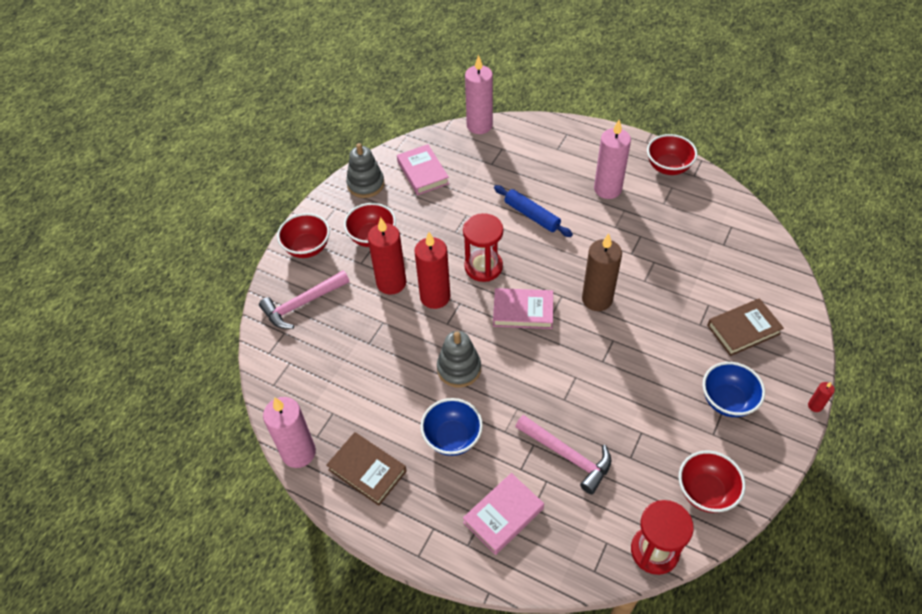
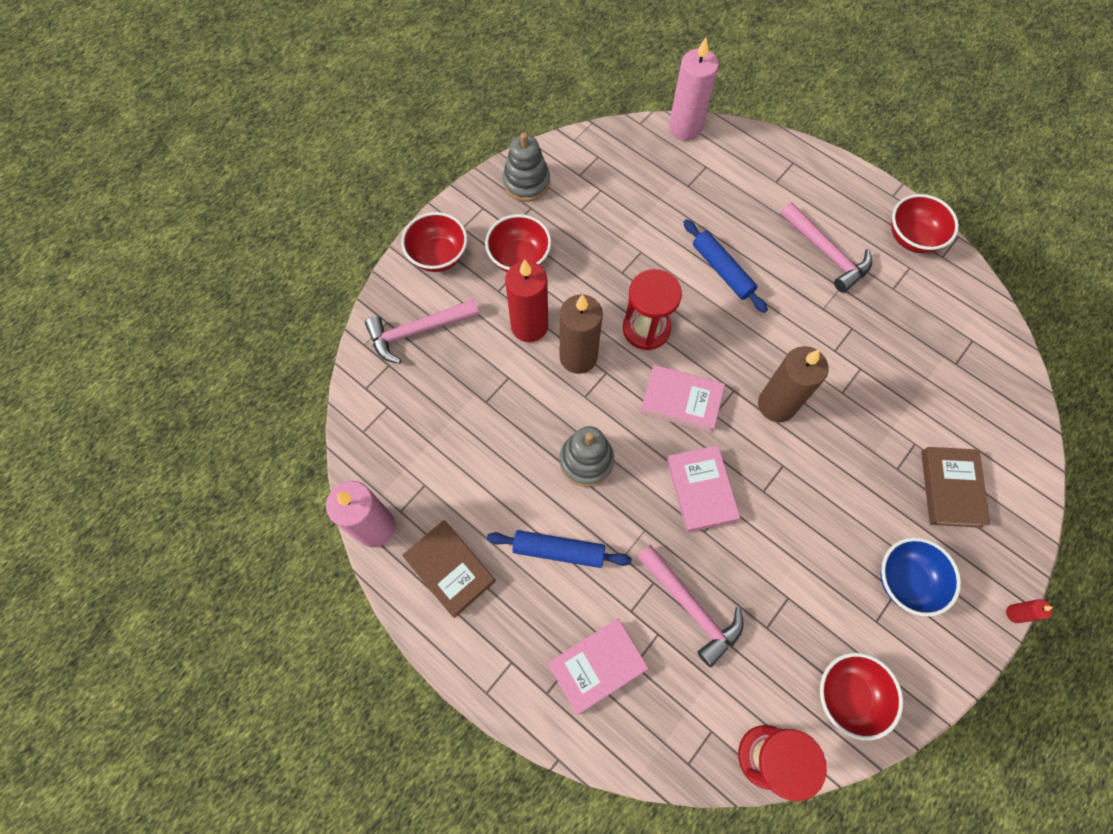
camera: 10 degrees right, 15 degrees up
(423, 172) = (600, 180): pink book -> pink book (701, 490)
(435, 297) = (578, 357): red candle -> brown candle
(452, 438) = (558, 550): blue bowl -> blue rolling pin
(607, 189) = (826, 253): pink candle -> pink hammer
(743, 330) = (951, 488): brown book -> brown book turned 75 degrees counterclockwise

